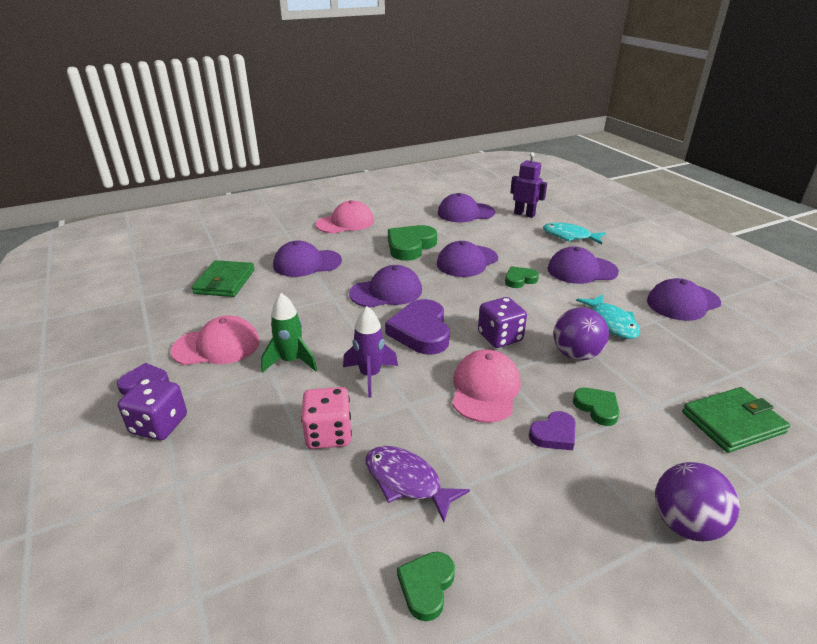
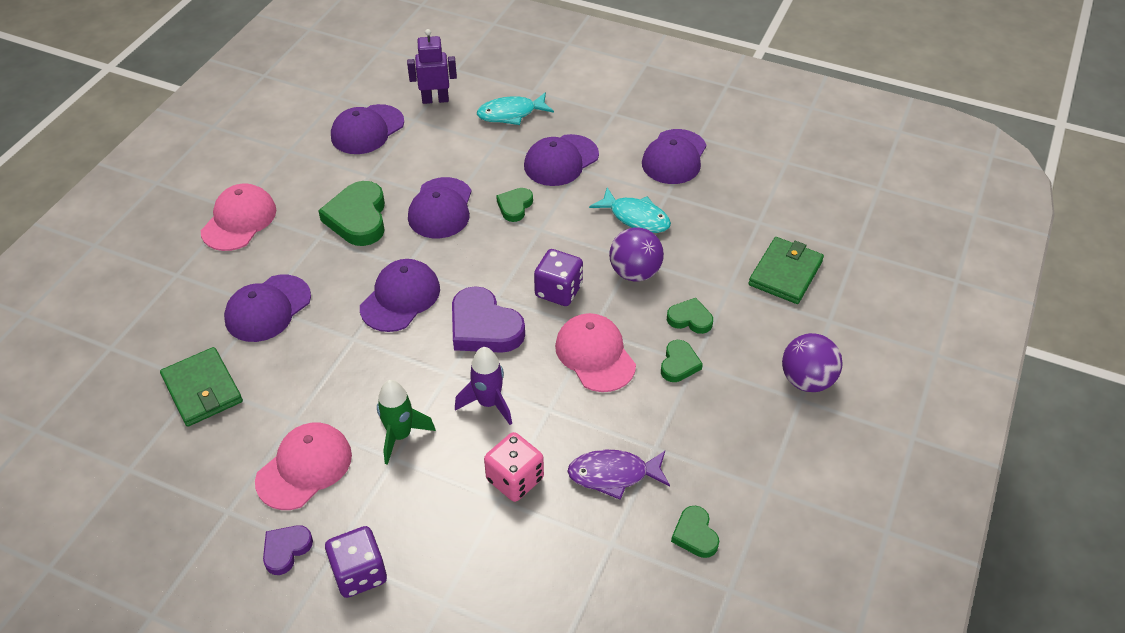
camera: 40 degrees left, 15 degrees up
(554, 434) = (679, 364): purple heart -> green heart

